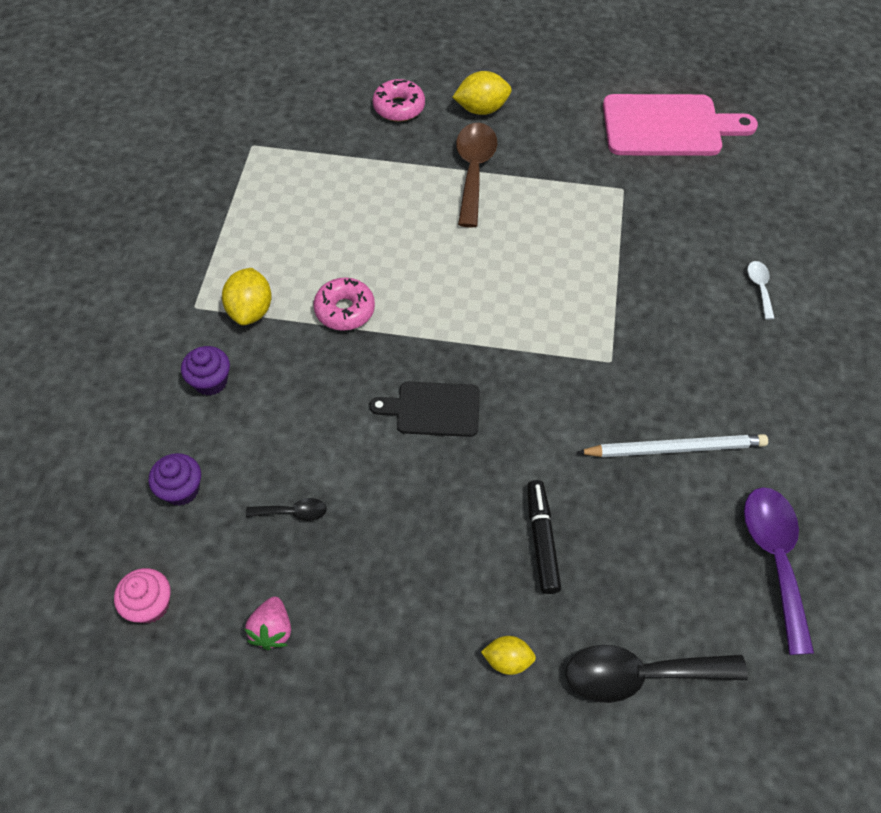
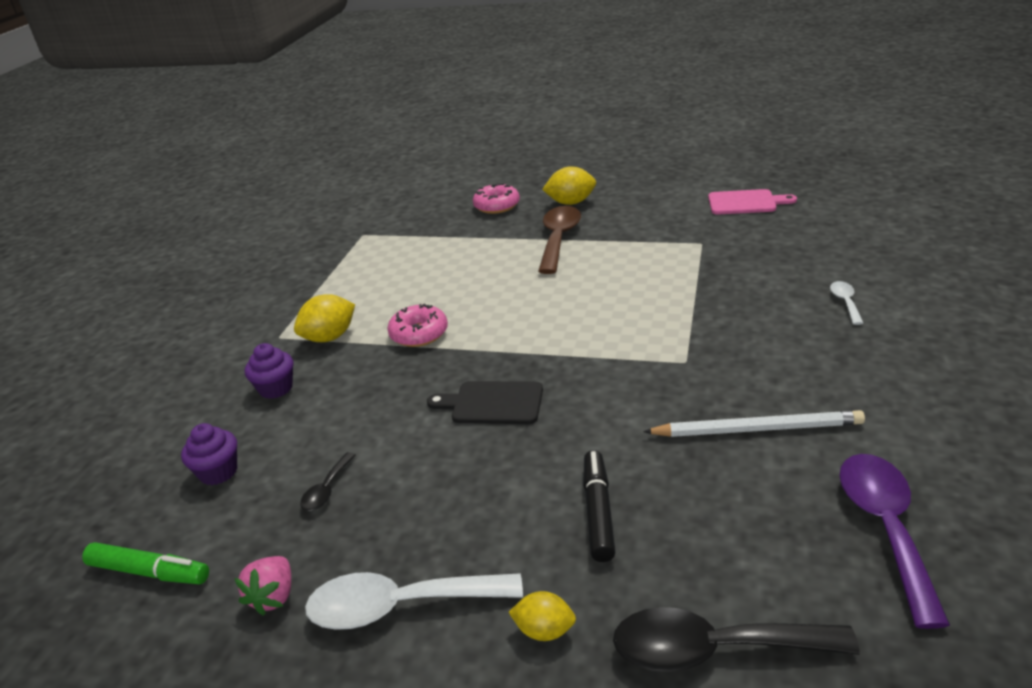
camera: 10 degrees right, 25 degrees down
(150, 605) = (149, 572): pink cupcake -> green marker
(250, 310) = (330, 337): yellow lemon -> yellow lemon turned 45 degrees clockwise
(293, 512) = (327, 489): black spoon -> black spoon turned 105 degrees clockwise
(384, 638) = (400, 606): none -> white spoon
(668, 126) = (745, 202): pink cutting board -> pink cutting board, size x0.59

